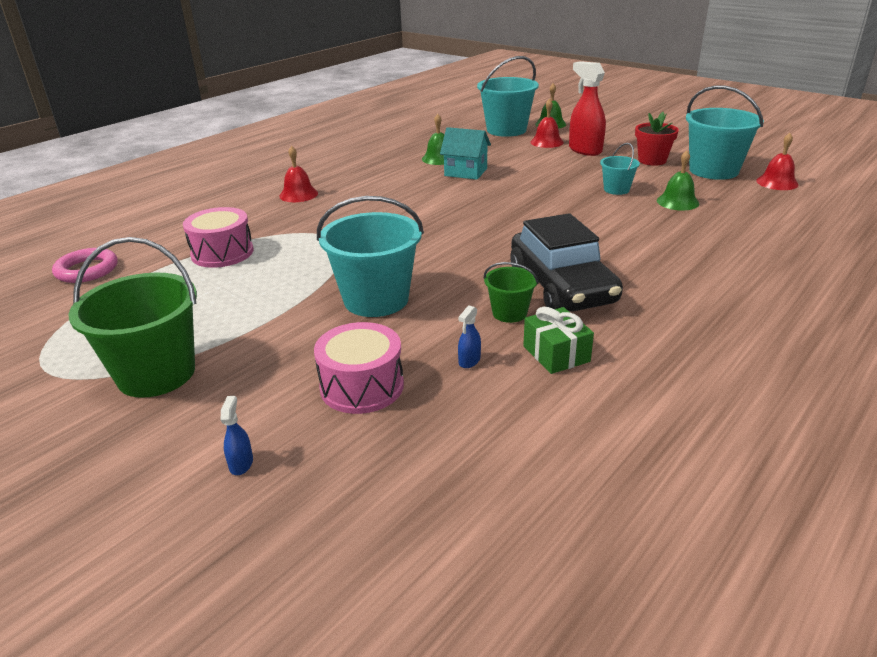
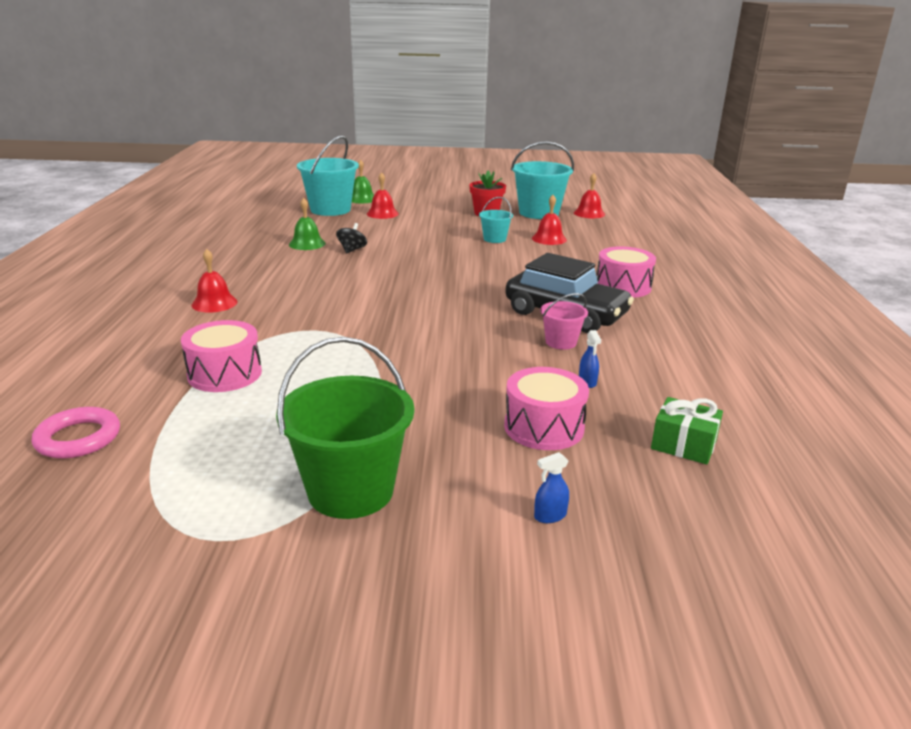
camera: 40 degrees left, 5 degrees down
(241, 463) = (550, 516): blue spray bottle -> blue spray bottle turned 75 degrees counterclockwise
(376, 299) = (446, 365): turquoise bucket -> none
(466, 172) = (352, 250): turquoise house -> black spinning top
(509, 313) = (561, 342): green bucket -> pink bucket
(556, 354) = (632, 357): green gift -> green gift (683, 444)
(585, 150) = (424, 214): red spray bottle -> none
(676, 275) = (623, 286): none -> pink drum
(677, 202) = (549, 239): green bell -> red bell

